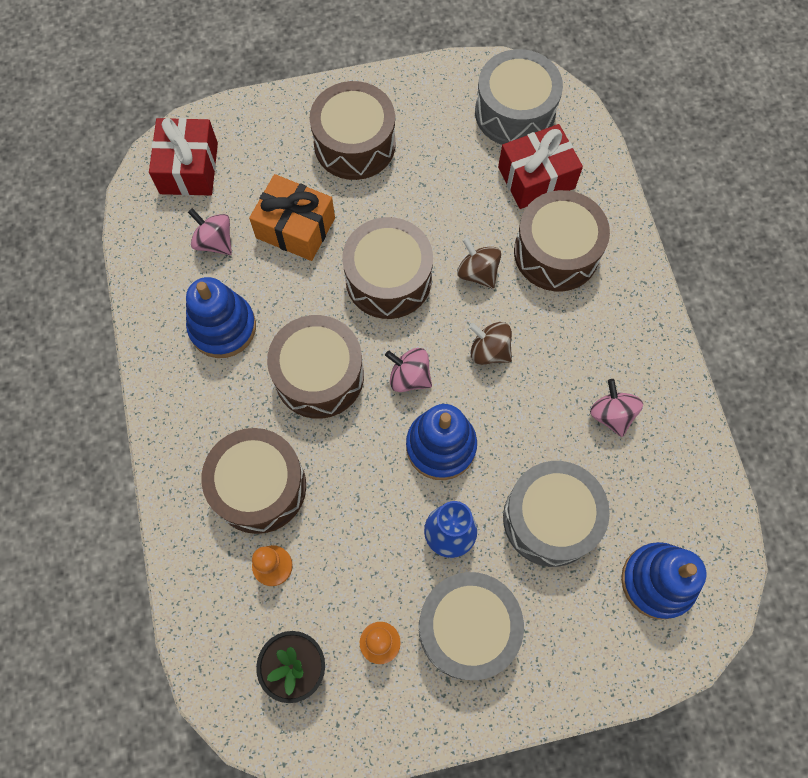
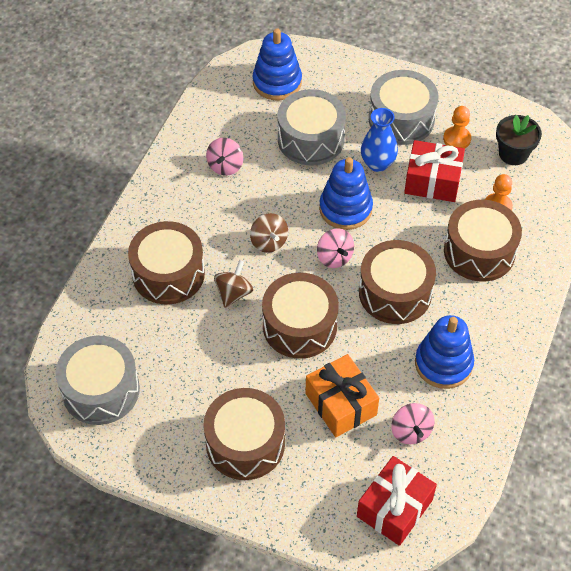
camera: 145 degrees left, 15 degrees down
(477, 272) = (234, 293): brown spinning top -> brown spinning top turned 150 degrees counterclockwise
(536, 177) = (133, 331): red gift -> red gift (432, 181)

